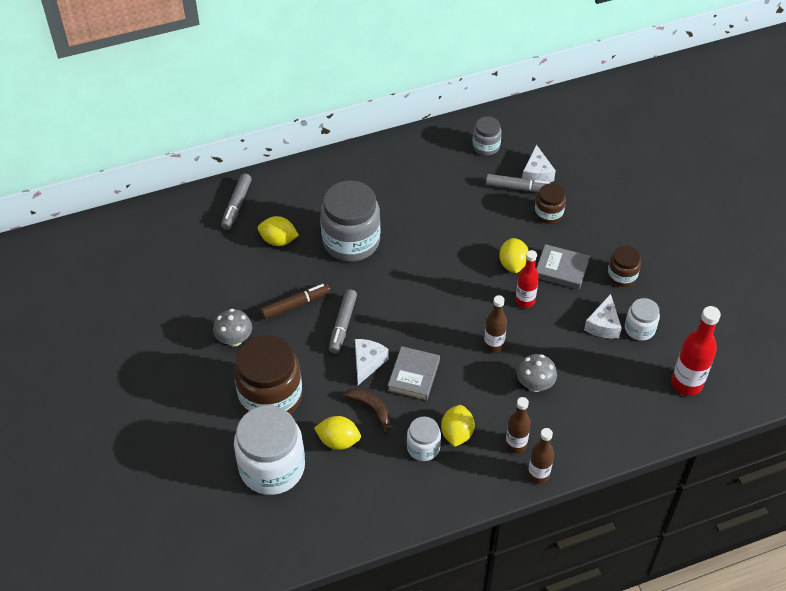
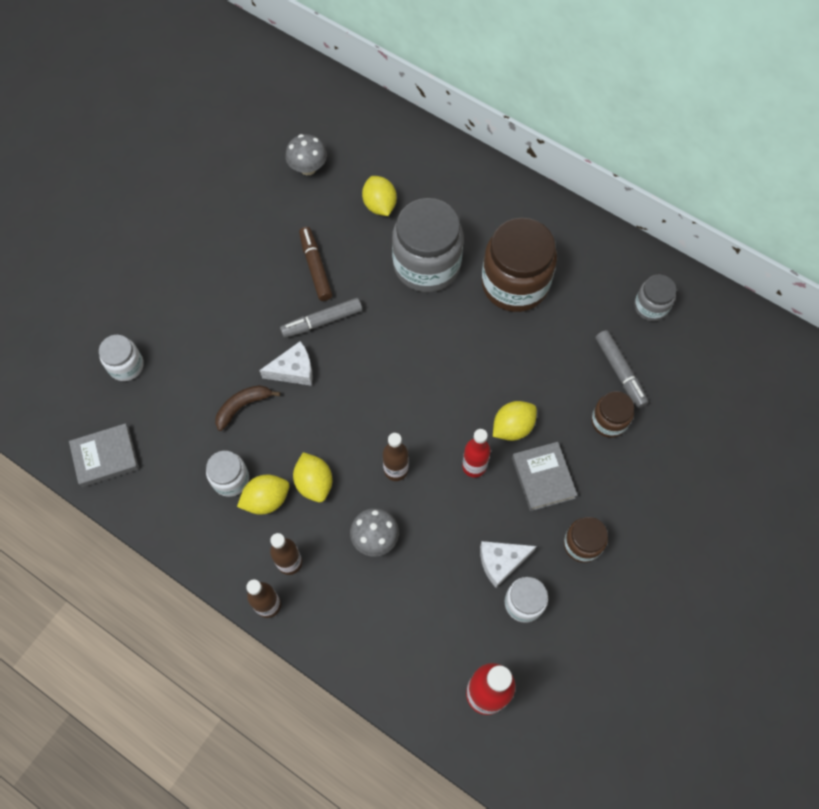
camera: 55 degrees right, 15 degrees up
(234, 339) = (241, 245): grey mushroom -> grey mushroom (308, 168)
(237, 205) = (394, 145): grey marker -> none
(270, 397) = (199, 315): brown jar -> brown jar (515, 284)
(272, 467) = (126, 365): white jar -> white jar, size x0.51
(295, 305) = (315, 267): brown marker -> brown marker turned 135 degrees counterclockwise
(338, 441) = (189, 401): yellow lemon -> yellow lemon (314, 483)
(371, 409) = (243, 406): brown banana -> brown banana turned 135 degrees counterclockwise
(414, 375) = (307, 420): grey book -> grey book (105, 457)
(537, 173) = (655, 377): white cheese -> none

